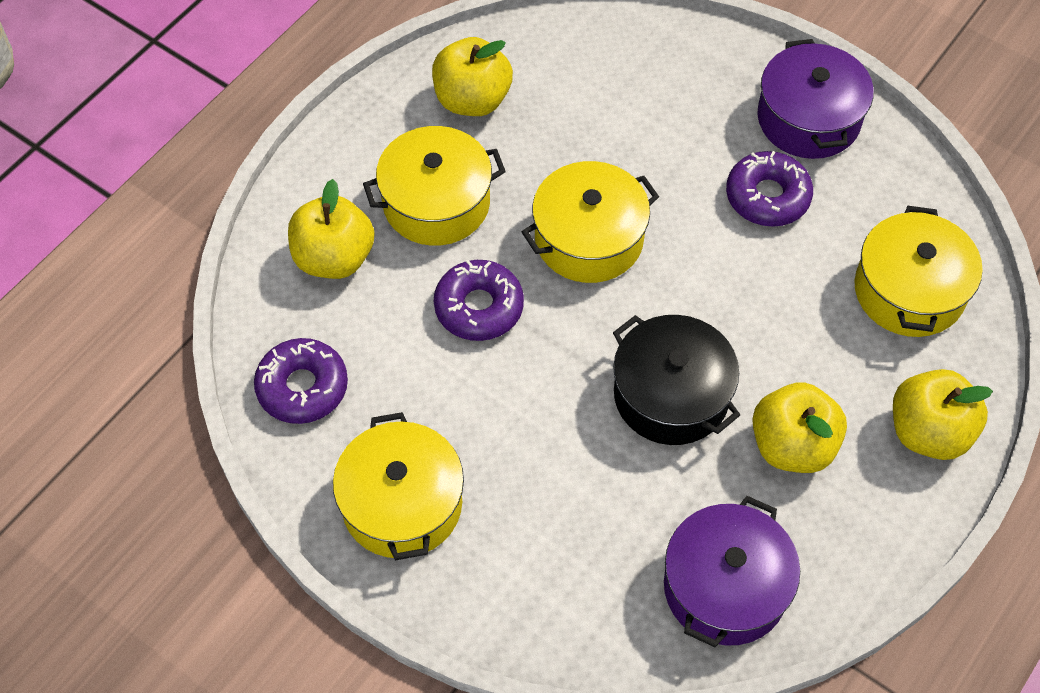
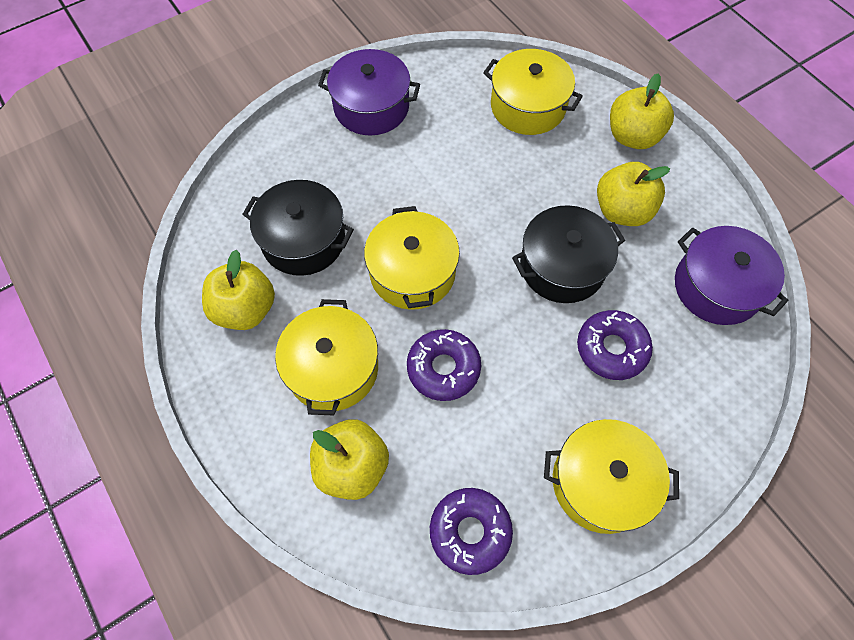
camera: 70 degrees left, 5 degrees up
(581, 119) = (303, 240): none -> black pot
(767, 196) = (424, 153): purple donut -> purple donut (611, 348)

